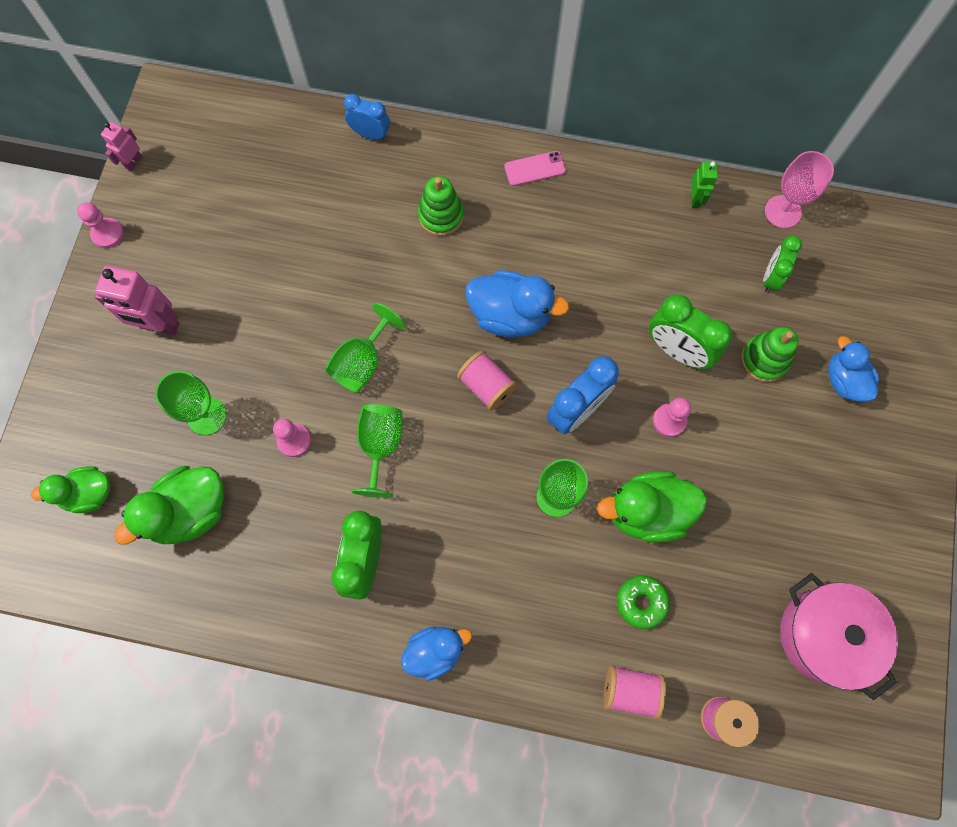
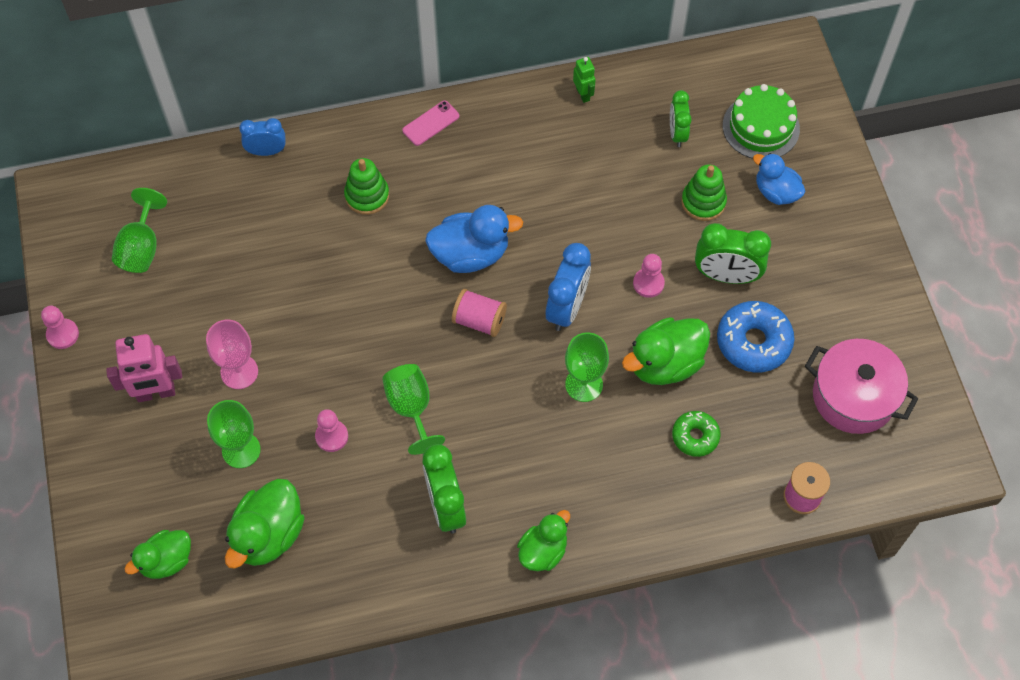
camera: 25 degrees left, 10 degrees down
(134, 162) = (54, 262): pink robot -> none
(362, 362) = (359, 347): green goblet -> green goblet (141, 248)
(435, 651) = (543, 551): blue duck -> green duck
(630, 690) = (719, 508): pink spool -> none
(677, 350) = (627, 224): green clock -> green clock (726, 275)
(747, 529) = (753, 342): none -> blue donut
(782, 211) = (661, 76): pink goblet -> pink goblet (239, 372)
(860, 306) = (761, 127): none -> green cake

